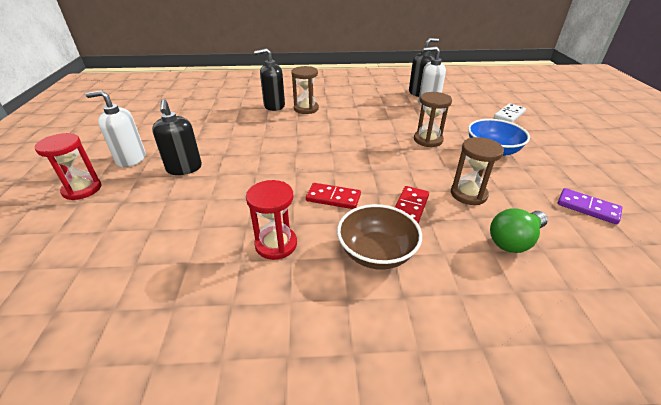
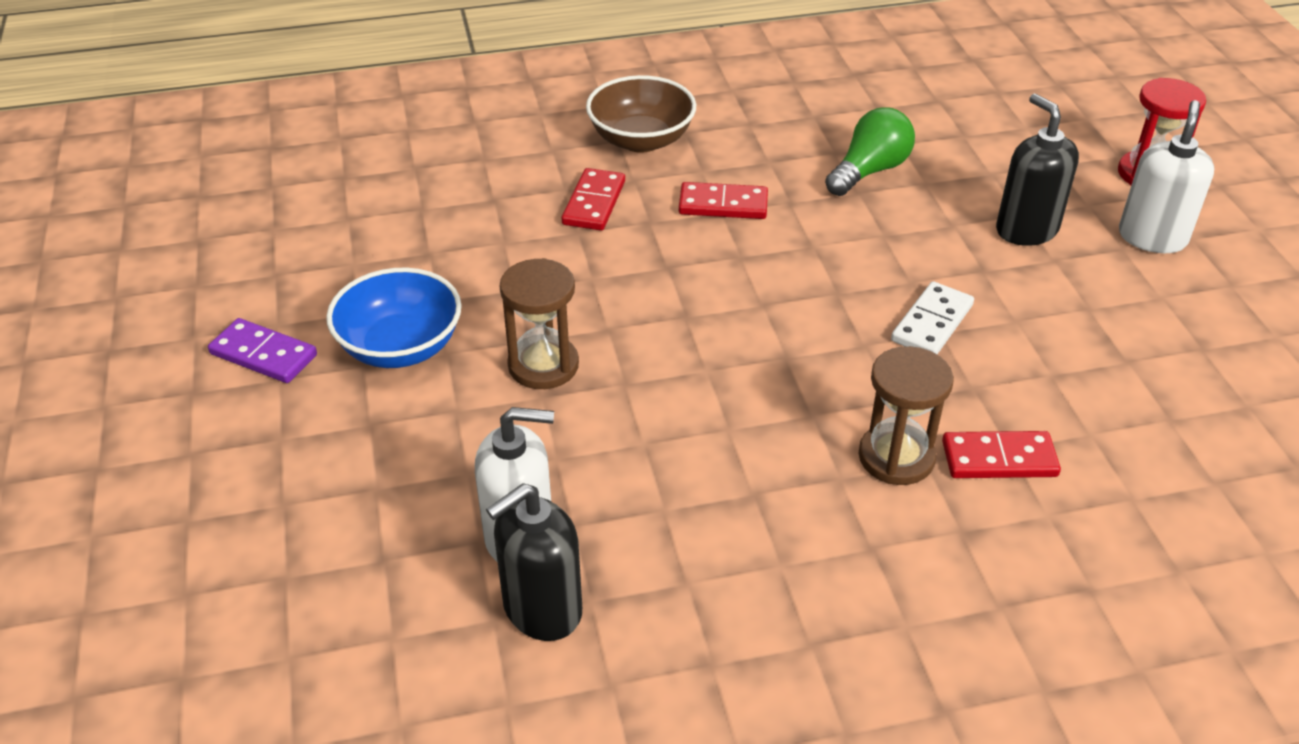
camera: 170 degrees right, 5 degrees up
(131, 159) = (1152, 237): white soap dispenser -> white soap dispenser turned 60 degrees counterclockwise
(274, 106) = (999, 459): black soap dispenser -> red domino
(276, 244) = (778, 135): red hourglass -> none
(468, 194) = (490, 236): brown hourglass -> none
(509, 115) = (280, 505): white domino -> white domino (932, 323)
(514, 240) = (447, 173): green light bulb -> green light bulb (869, 171)
(587, 208) = (295, 234): purple domino -> purple domino (263, 355)

